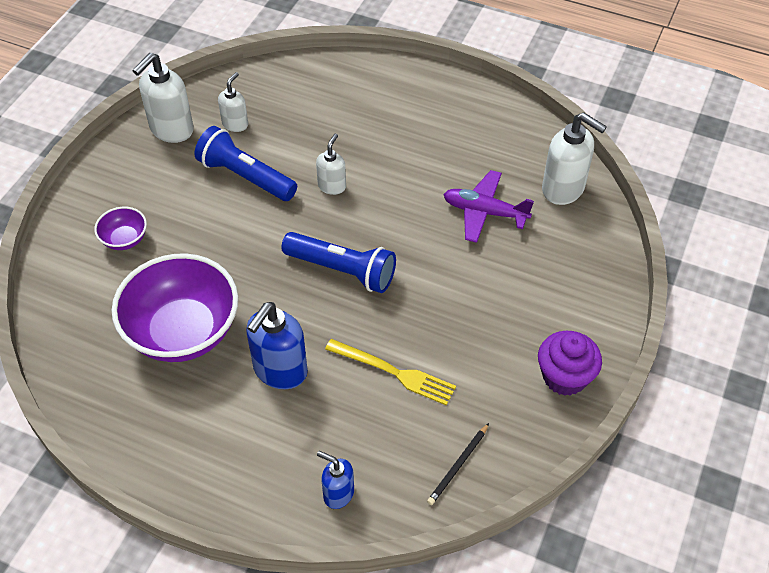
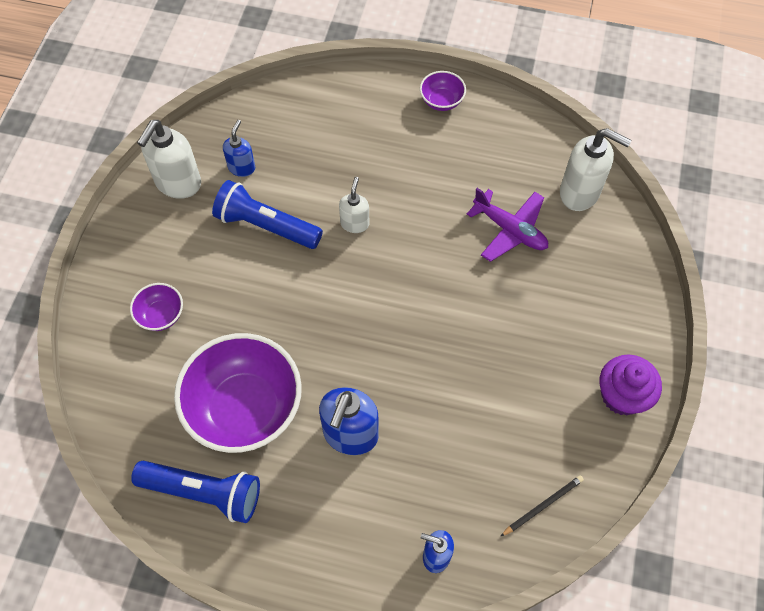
camera: 10 degrees left, 10 degrees up
(235, 124) = (242, 167): white soap dispenser -> blue soap dispenser
(342, 270) = (386, 315): blue flashlight -> blue flashlight (203, 492)
(394, 372) = (461, 418): yellow fork -> none
(444, 92) = (441, 101): none -> purple bowl
(458, 465) = (542, 506): black pencil -> black pencil turned 150 degrees counterclockwise
(484, 212) = (510, 230): purple plane -> purple plane turned 150 degrees counterclockwise

